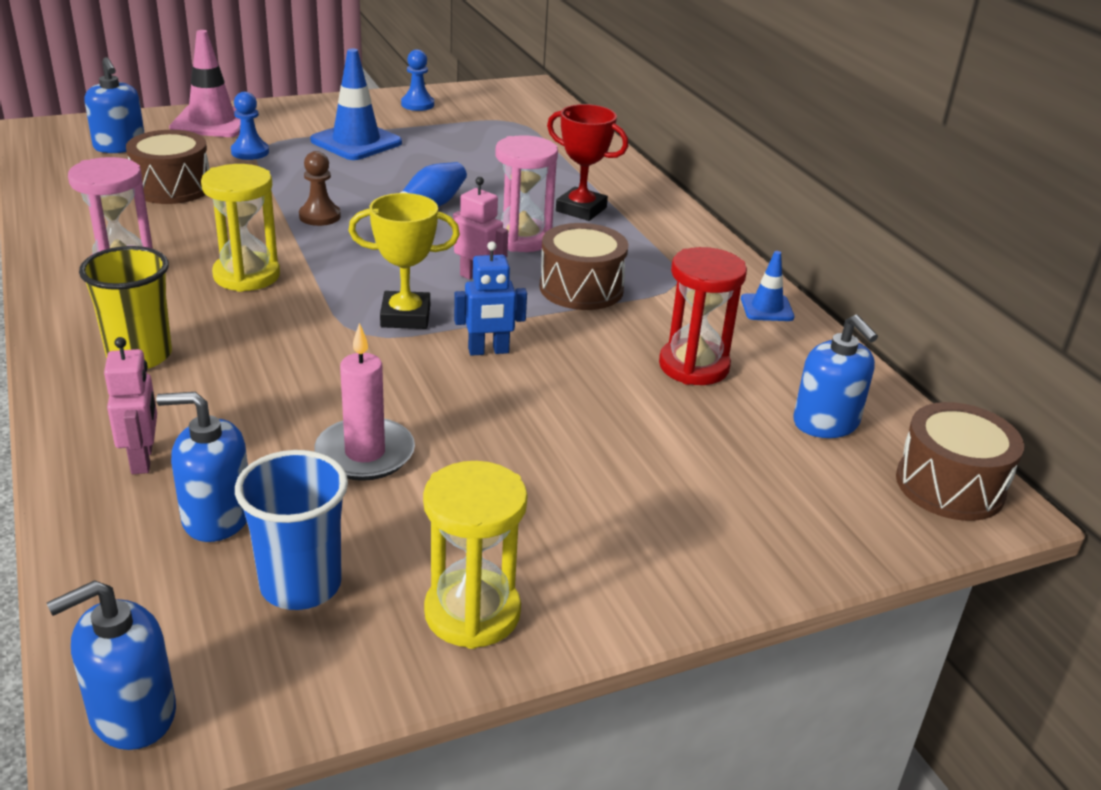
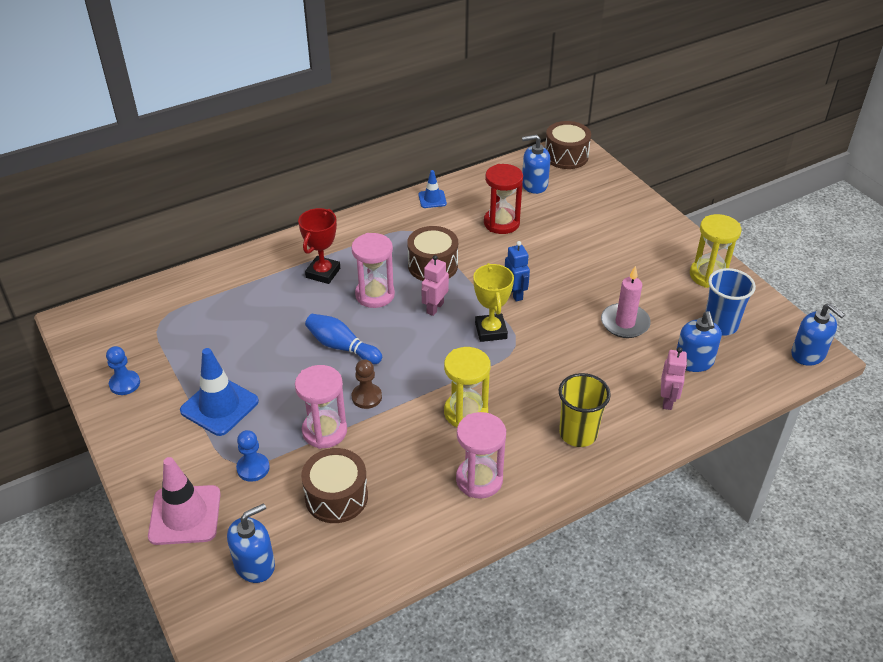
camera: 95 degrees left, 10 degrees up
(142, 459) = (667, 400): pink robot -> pink robot turned 120 degrees clockwise
(278, 189) = (324, 431): none -> pink hourglass
(826, 423) = (534, 185): blue soap dispenser -> blue soap dispenser turned 150 degrees counterclockwise

